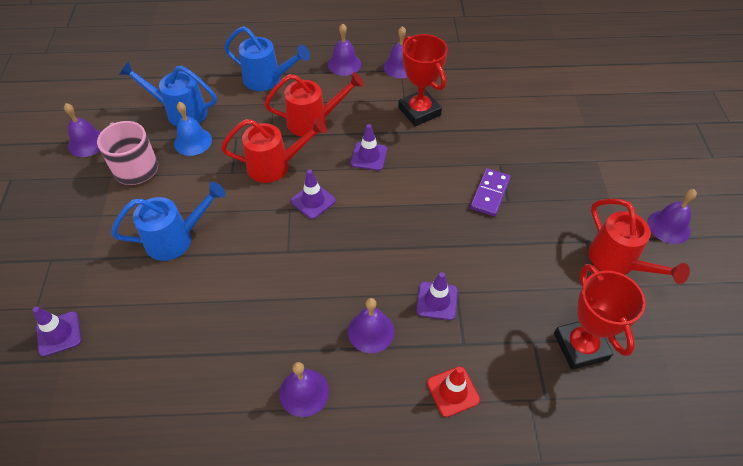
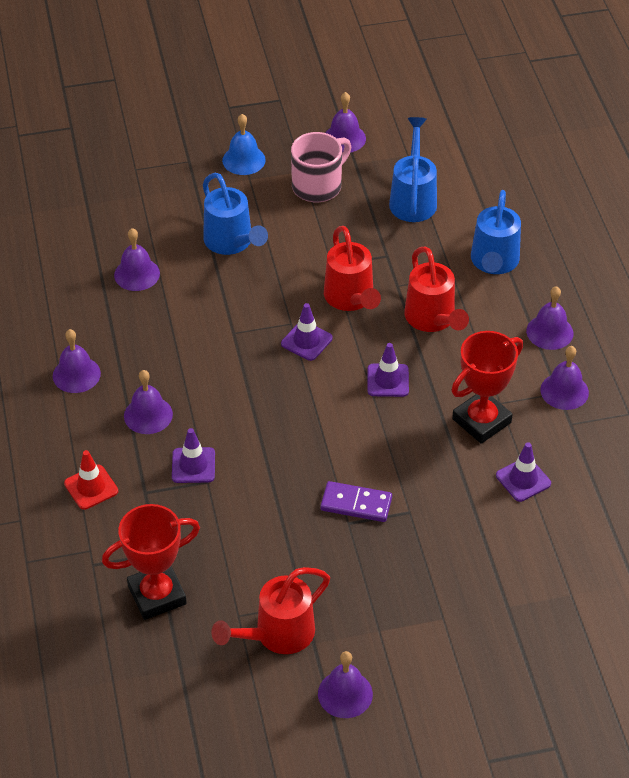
camera: 80 degrees right, 5 degrees down
(59, 334) = (111, 193): purple traffic cone -> purple traffic cone (523, 479)
(185, 322) = (137, 274): none -> purple bell
(193, 141) = (369, 221): blue bell -> blue bell (243, 160)

